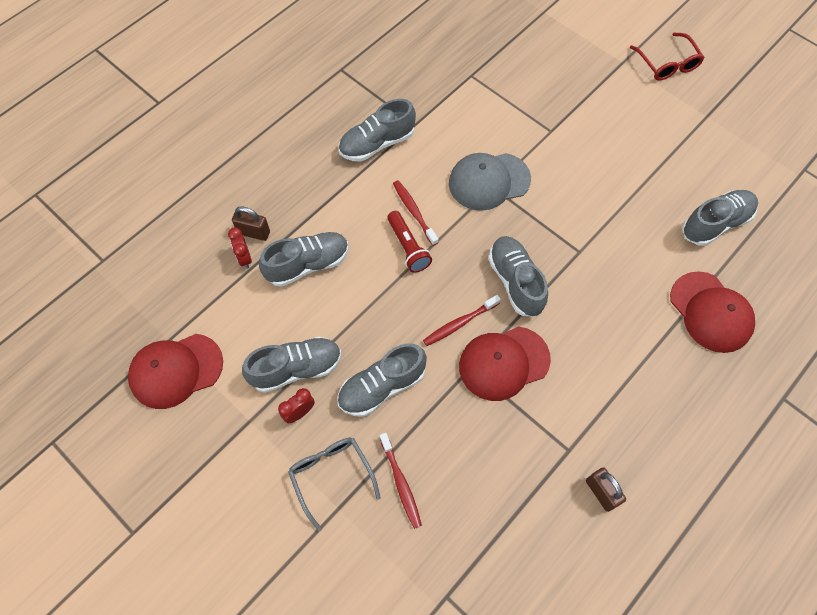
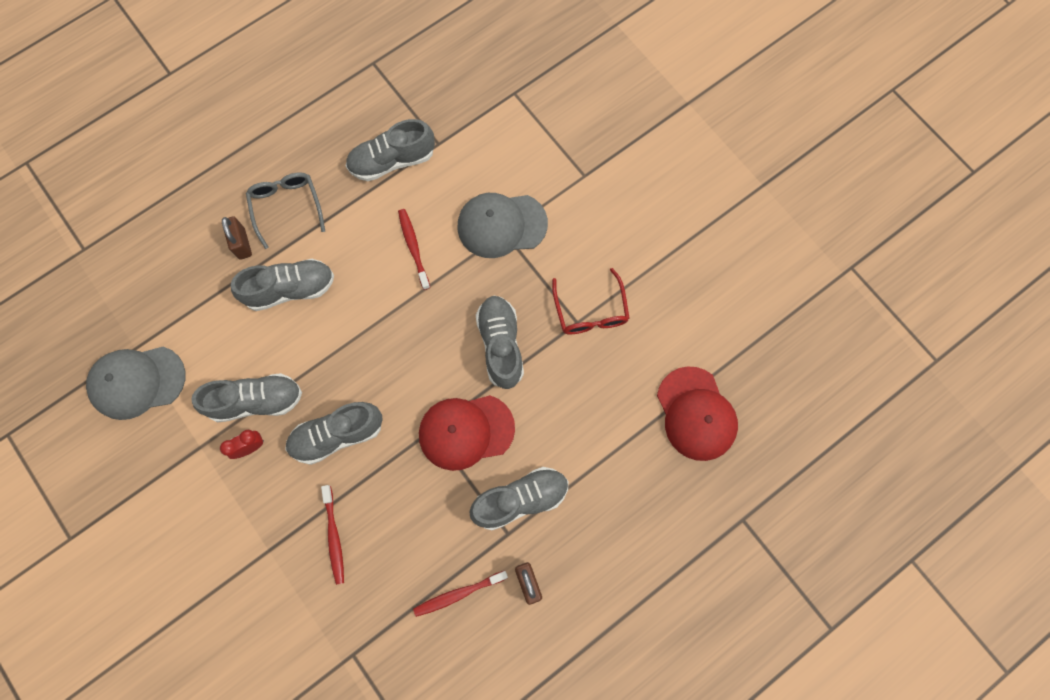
camera: 10 degrees right, 10 degrees up
(176, 371) = (137, 382): red cap -> grey cap
(244, 258) = (227, 271): red clock -> none
(254, 232) = (242, 244): brown padlock -> brown padlock turned 45 degrees clockwise
(331, 476) = (268, 518): grey glasses -> grey glasses (286, 207)
(408, 247) = (398, 287): red flashlight -> none
(460, 323) = (431, 381): red toothbrush -> red toothbrush (458, 594)
(667, 64) = (738, 113): red glasses -> red glasses (590, 311)
(715, 224) = (732, 315): grey shoe -> grey shoe (520, 499)

